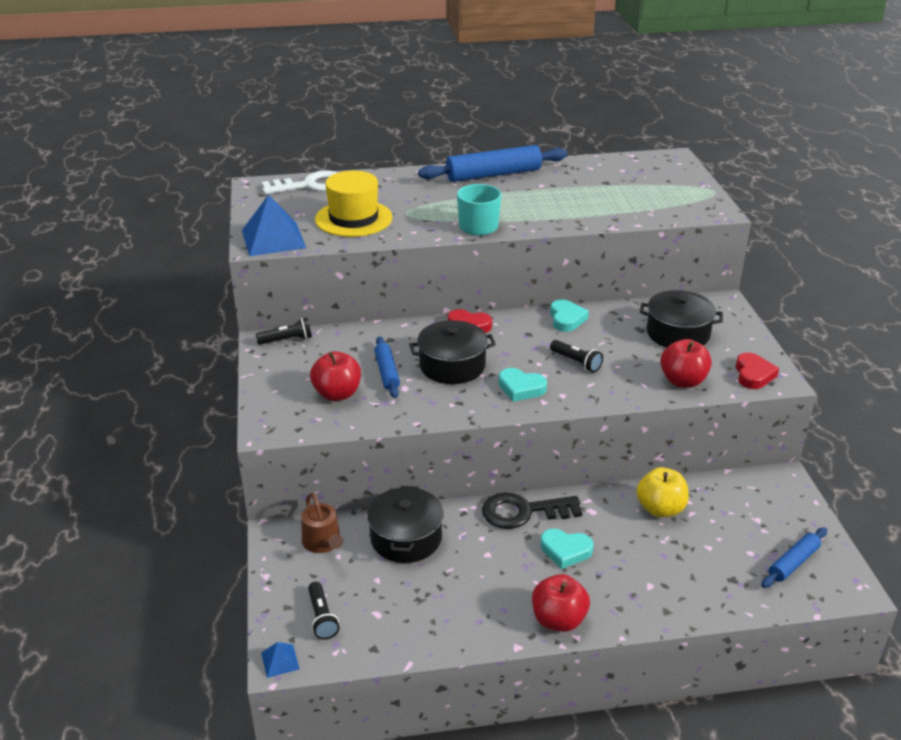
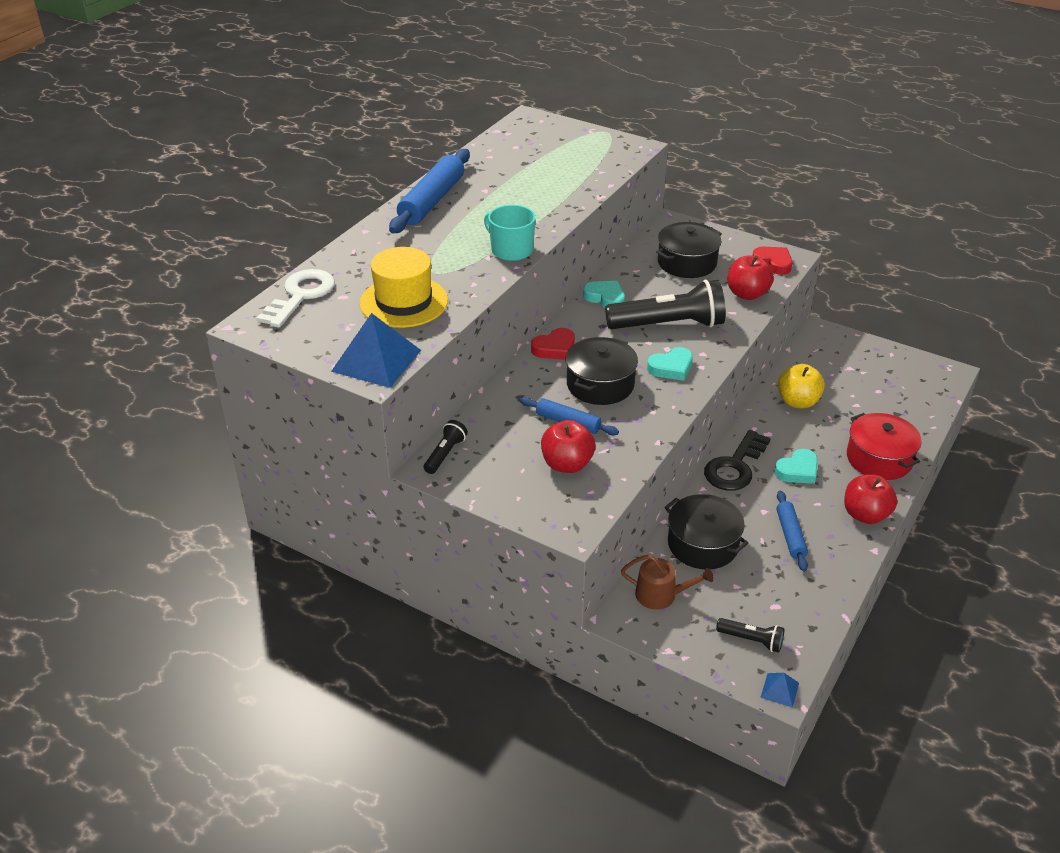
camera: 50 degrees left, 5 degrees up
(576, 362) = (668, 325): black flashlight -> black flashlight, size x2.14
(649, 595) = (879, 459): none -> red pot
(793, 563) = (904, 380): blue rolling pin -> blue rolling pin (790, 535)

